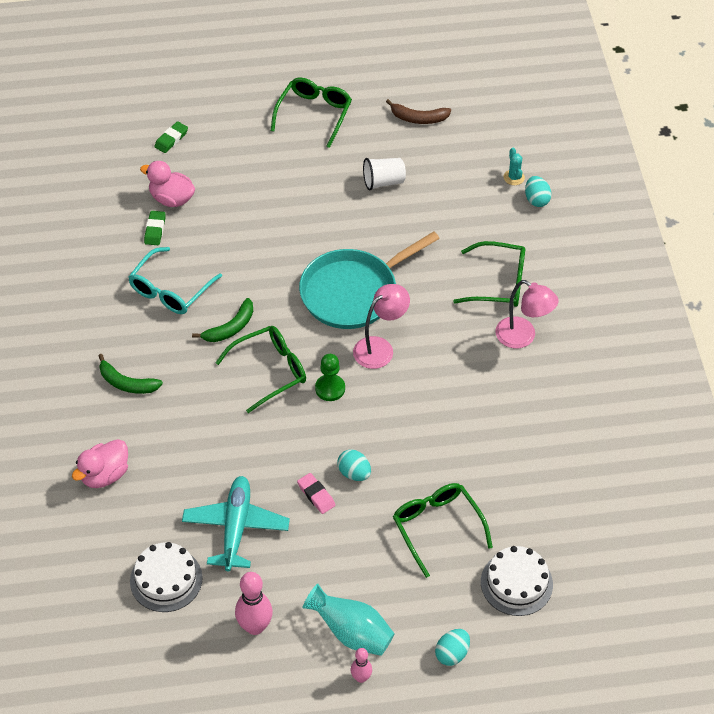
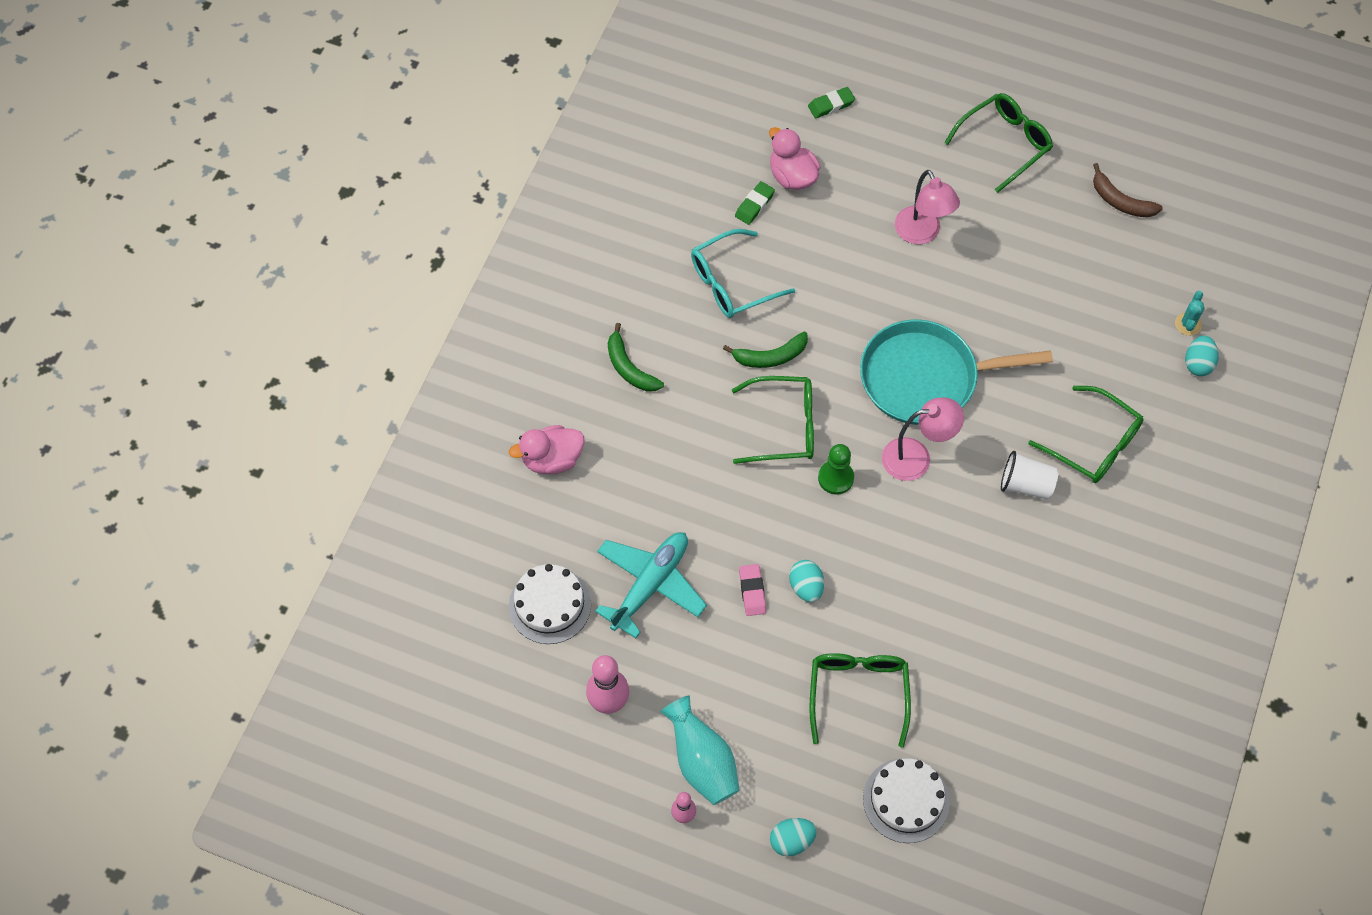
camera: 30 degrees right, 10 degrees up
(383, 182) = (1035, 261): white cup -> white cup (1025, 485)
(522, 337) = (1082, 522): pink lamp -> pink lamp (921, 233)

